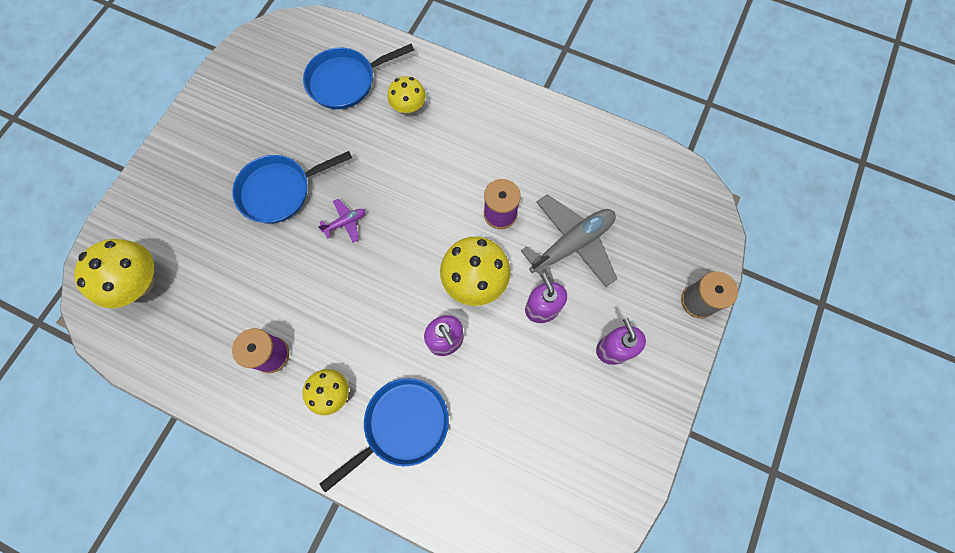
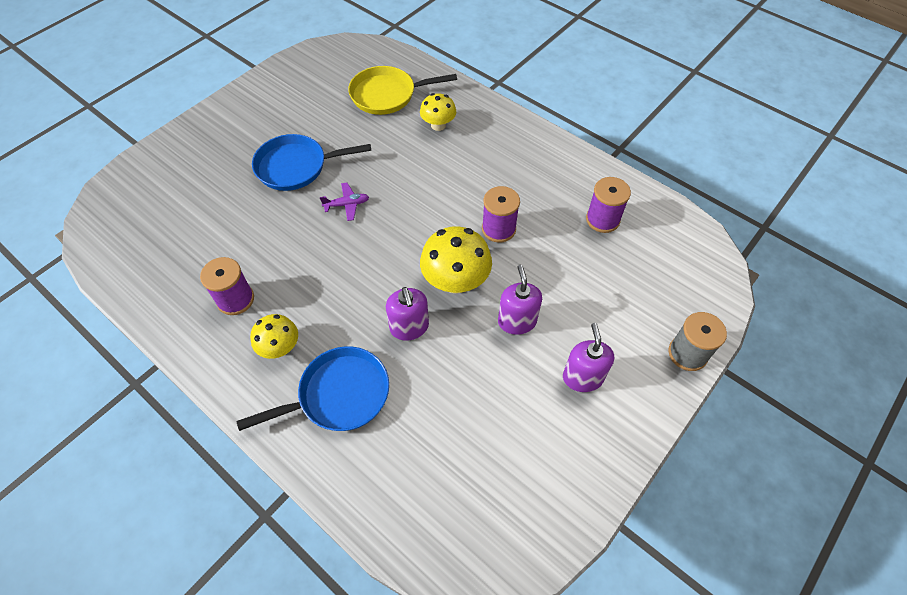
camera: 15 degrees right, 15 degrees down
(140, 283) = (142, 212): yellow mushroom -> none
(346, 81) = (387, 95): blue pan -> yellow pan
(572, 244) = (564, 271): grey plane -> none
(594, 179) = (602, 219): none -> purple spool

